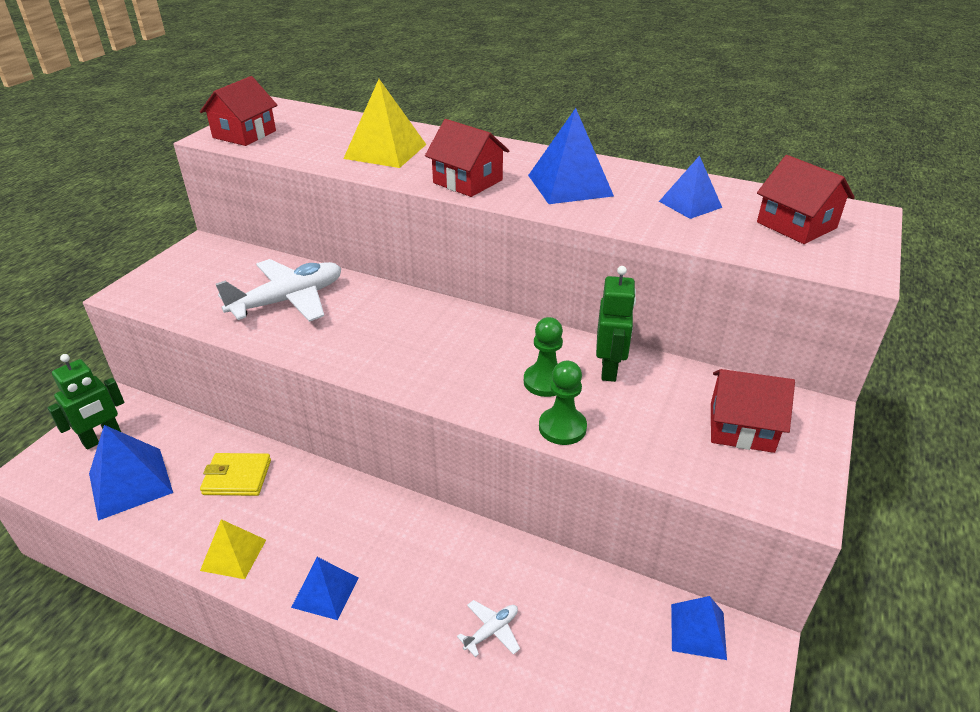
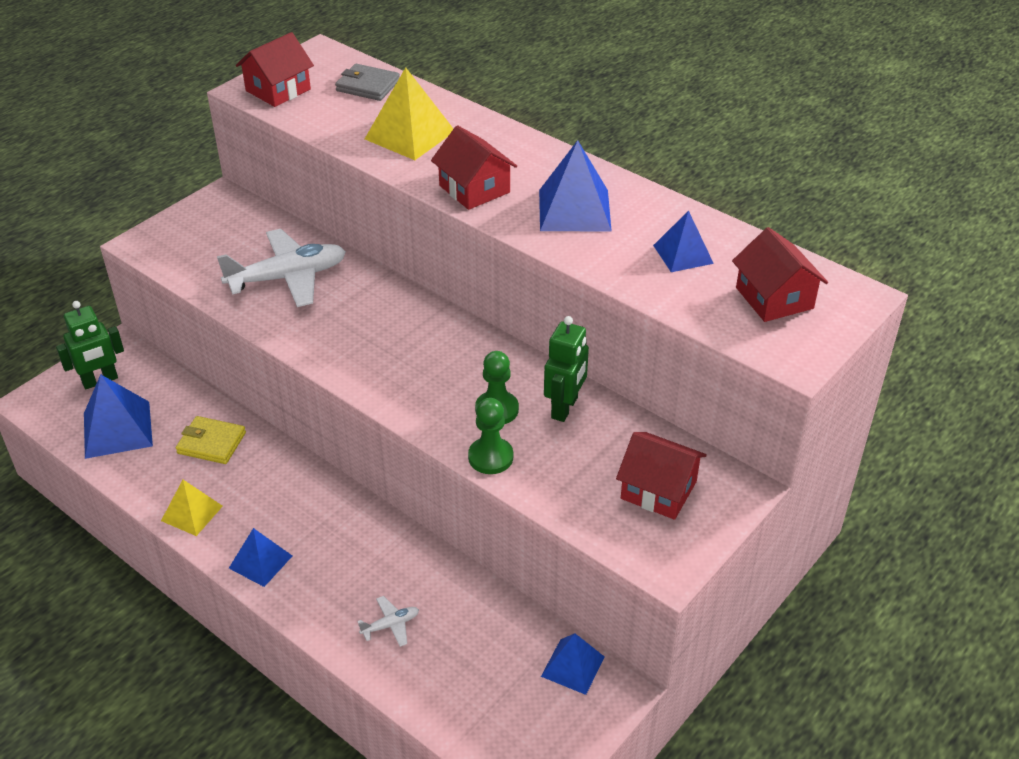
camera: 15 degrees right, 5 degrees up
(329, 123) = (368, 86): none -> grey wallet

